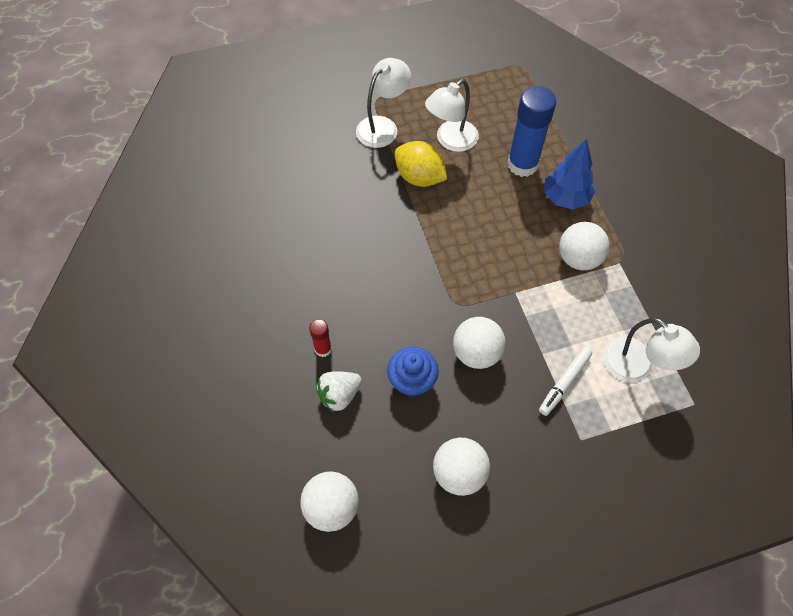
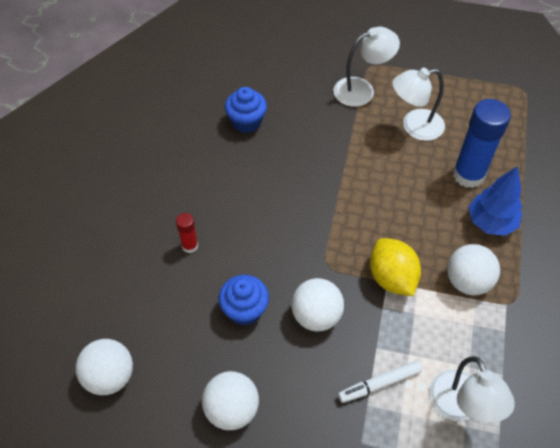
camera: 30 degrees right, 5 degrees down
(296, 205) = (246, 122): none -> blue cupcake
(339, 395) = (177, 290): white strawberry -> none
(419, 177) = (366, 145): yellow lemon -> yellow lemon (392, 278)

